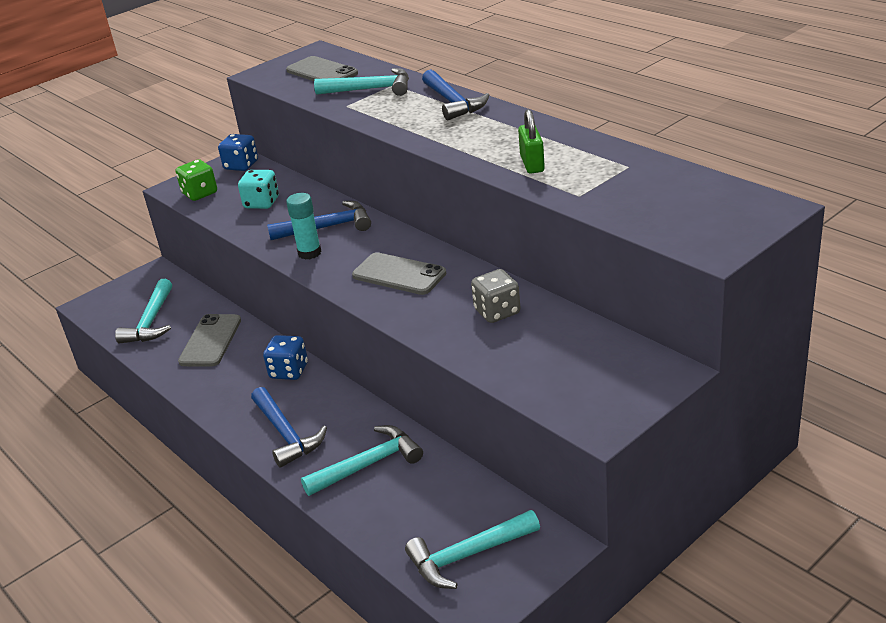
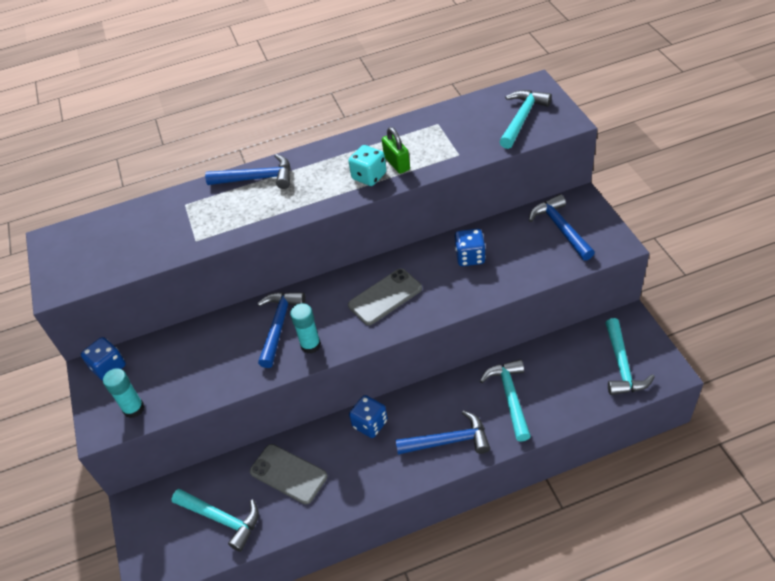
camera: 65 degrees left, 15 degrees up
(200, 193) = (134, 409): green dice -> turquoise glue stick
(261, 203) = (196, 363): turquoise dice -> turquoise dice (369, 176)
(322, 72) = (106, 243): grey phone -> none
(370, 89) = (180, 219): turquoise hammer -> turquoise hammer (522, 118)
(497, 312) = (470, 257): grey dice -> blue dice
(532, 164) = (397, 163): green padlock -> green padlock turned 45 degrees clockwise
(598, 368) = (561, 228): none -> blue hammer

